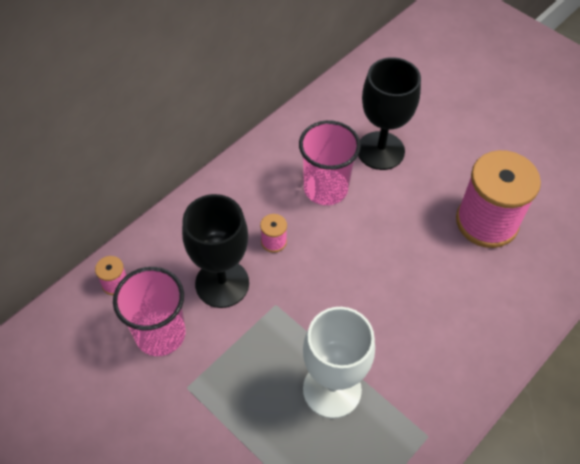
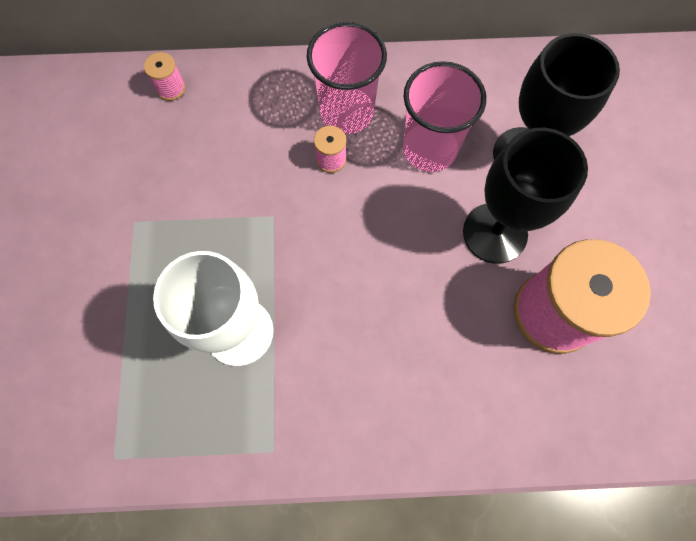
camera: 45 degrees right, 15 degrees up
(160, 334) = (160, 160): pink cup -> pink cup (346, 112)
(222, 283) = (250, 159): black goblet -> black goblet (495, 233)

